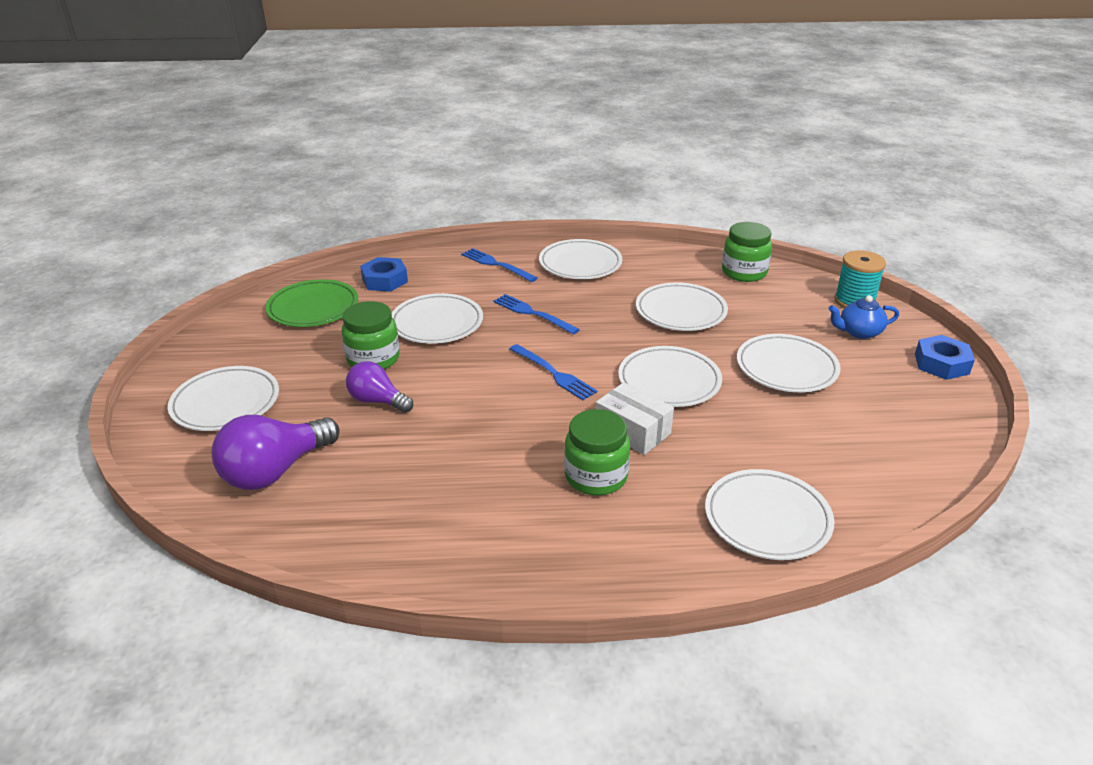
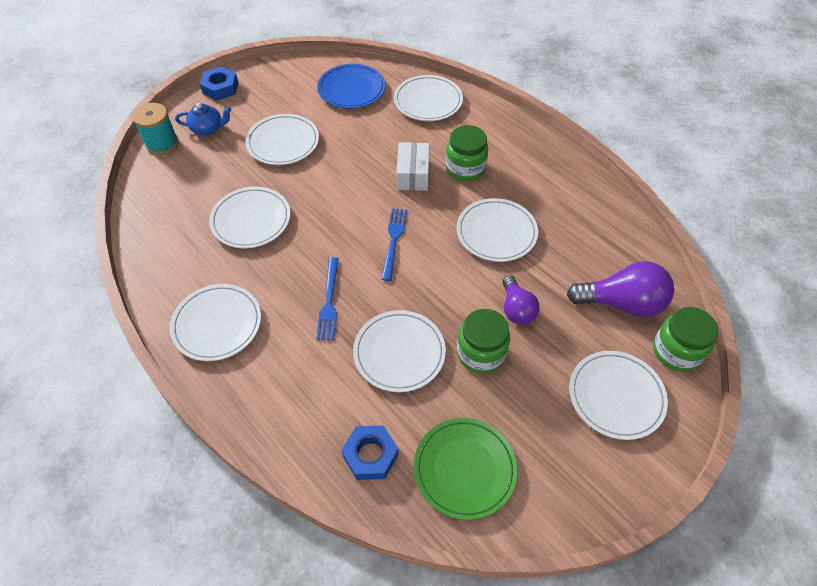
camera: 130 degrees left, 20 degrees up
(496, 264) = (267, 387): blue fork -> none
(669, 381) = (347, 184): white plate -> white plate (496, 233)
(744, 272) = (155, 214): green jar -> green jar (676, 351)
(858, 461) = (351, 89): none -> blue plate
(859, 332) = (207, 128): blue teapot -> blue teapot turned 45 degrees counterclockwise

